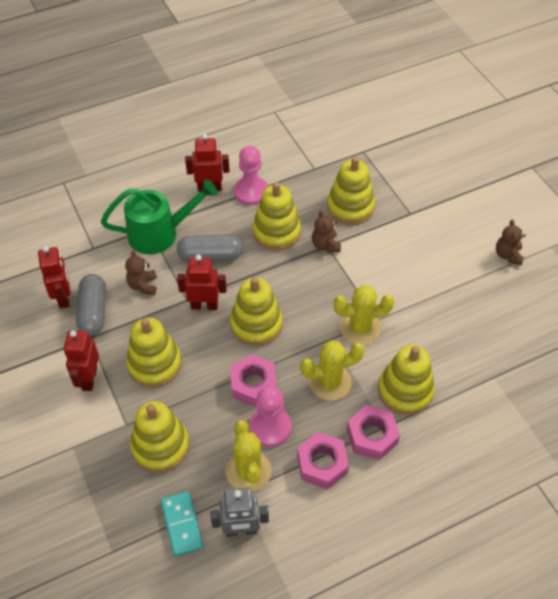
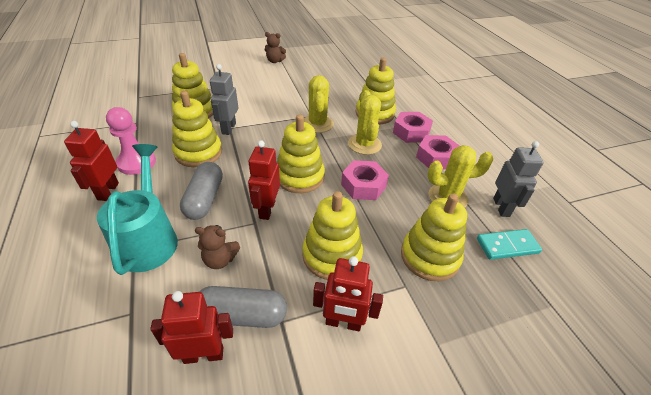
camera: 85 degrees left, 10 degrees down
(160, 233) = (148, 238): green watering can -> turquoise watering can
(270, 427) = (405, 180): pink pawn -> none
(325, 245) = (228, 128): brown teddy bear -> grey robot

